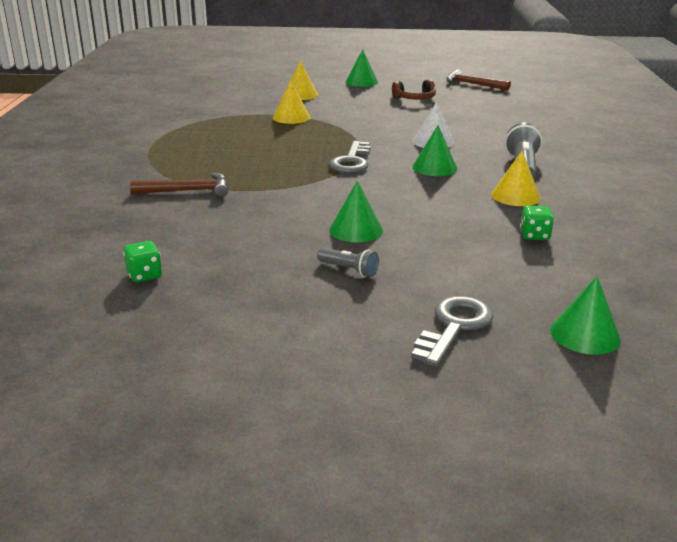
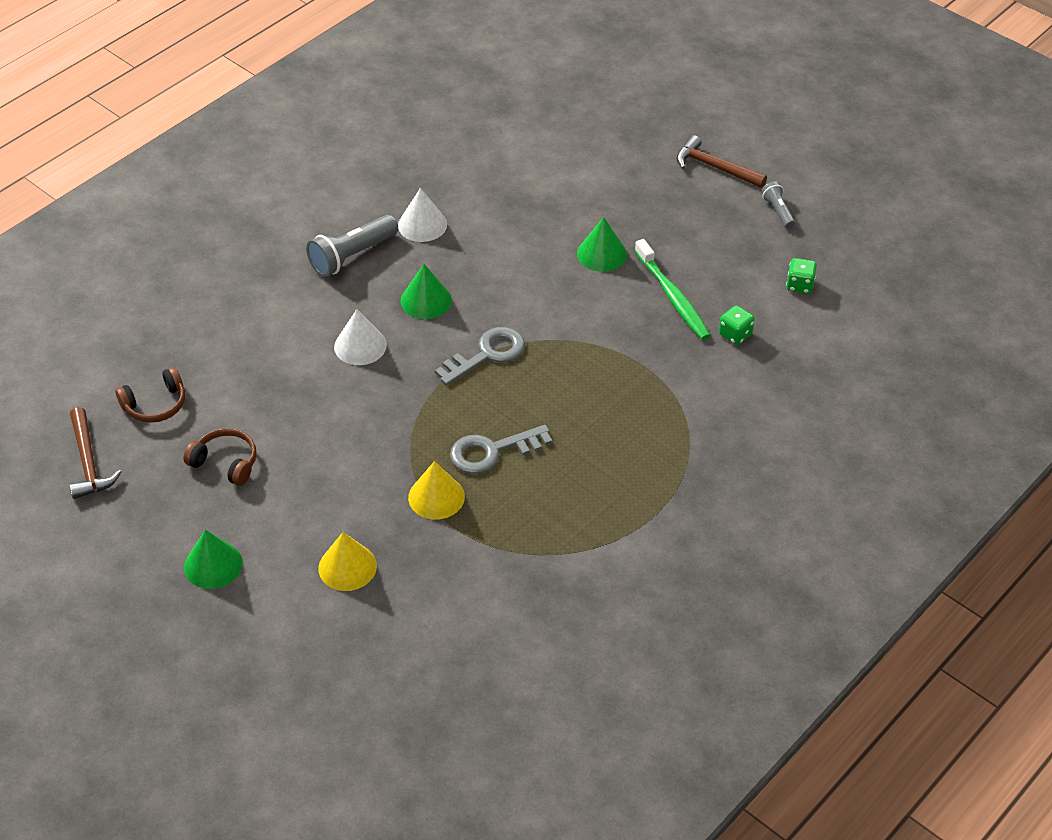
camera: 140 degrees left, 20 degrees up
(187, 191) = (688, 386): brown hammer -> brown hammer (715, 167)
(259, 228) = (672, 296): none -> green toothbrush
(349, 270) = (654, 217): grey flashlight -> grey flashlight (778, 211)
(454, 327) = (644, 142): grey key -> grey key (492, 451)
(486, 100) = (155, 405): none -> brown headphones
(515, 196) = (422, 224): yellow cone -> white cone
(534, 236) = (482, 179): green dice -> green dice (735, 334)
(585, 334) = (580, 102): green cone -> none

